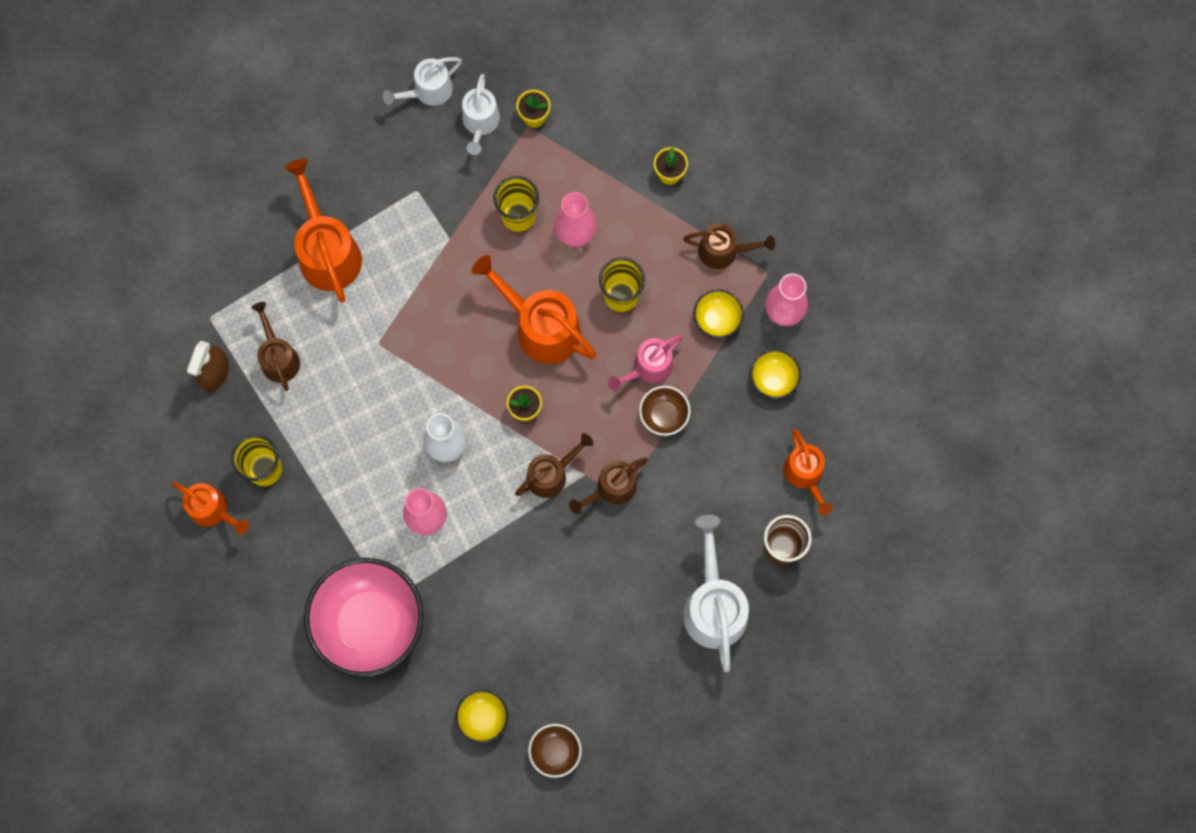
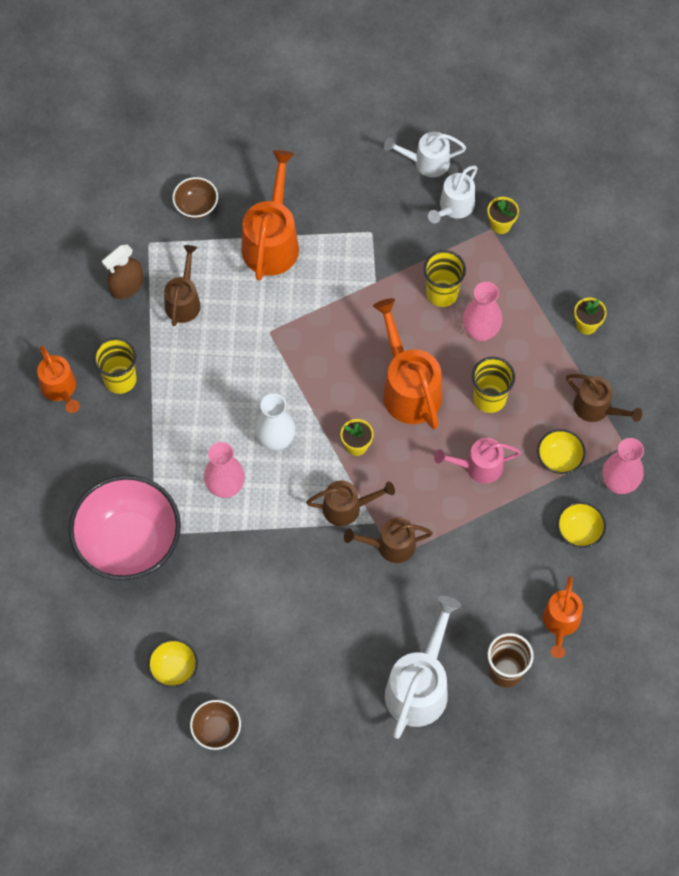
camera: 30 degrees right, 10 degrees down
(664, 415) = (469, 511): brown bowl -> brown bowl (196, 206)

